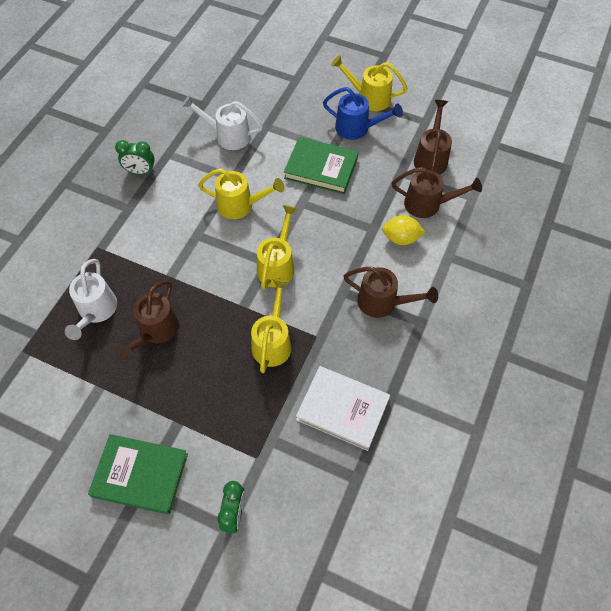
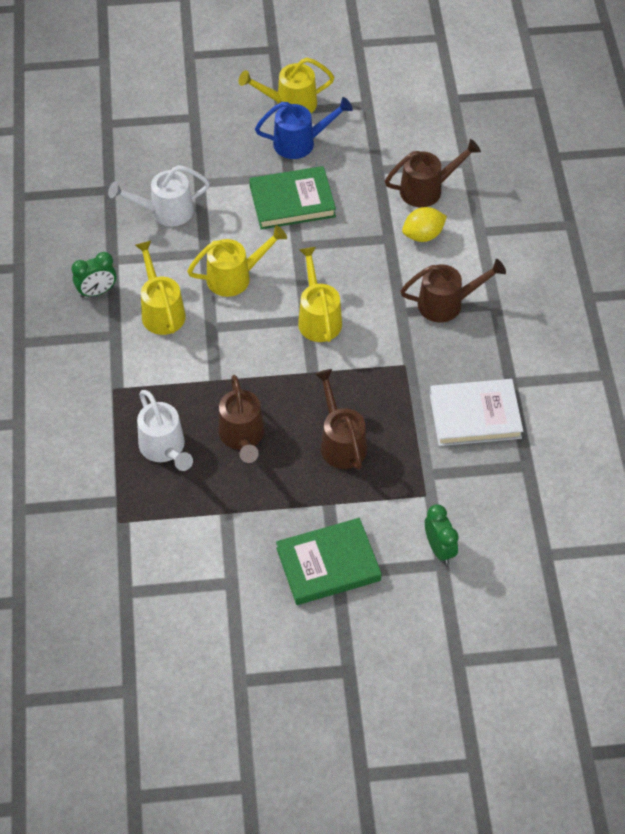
camera: 30 degrees left, 5 degrees down
(273, 341) = (366, 389): yellow watering can -> yellow watering can (161, 310)
(431, 157) = (398, 140): brown watering can -> brown watering can (341, 442)

